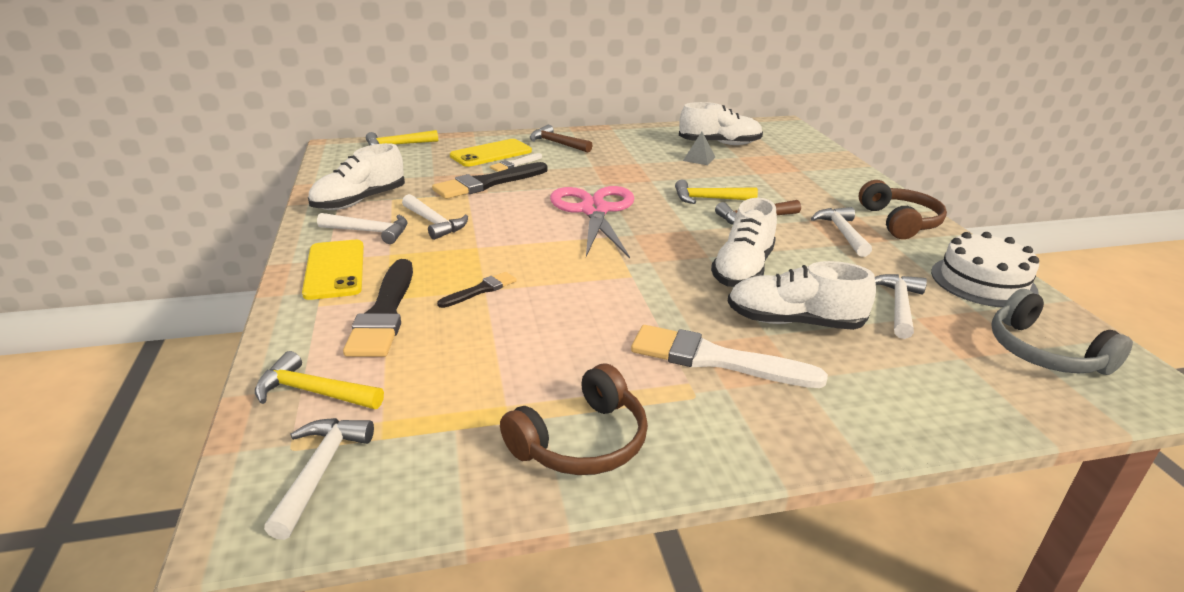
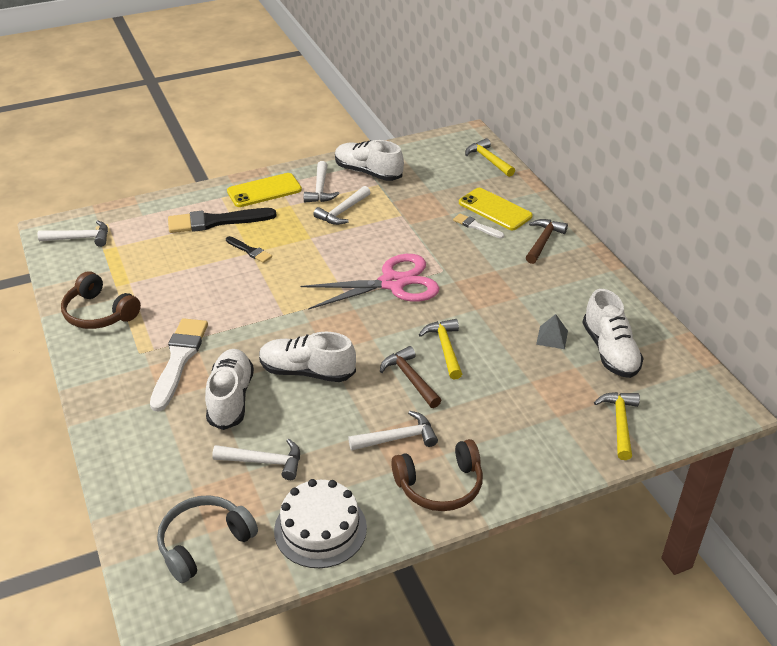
camera: 80 degrees right, 10 degrees up
(313, 392) = (138, 219): yellow hammer -> yellow hammer (620, 423)
(487, 183) = (426, 220): black brush -> none

